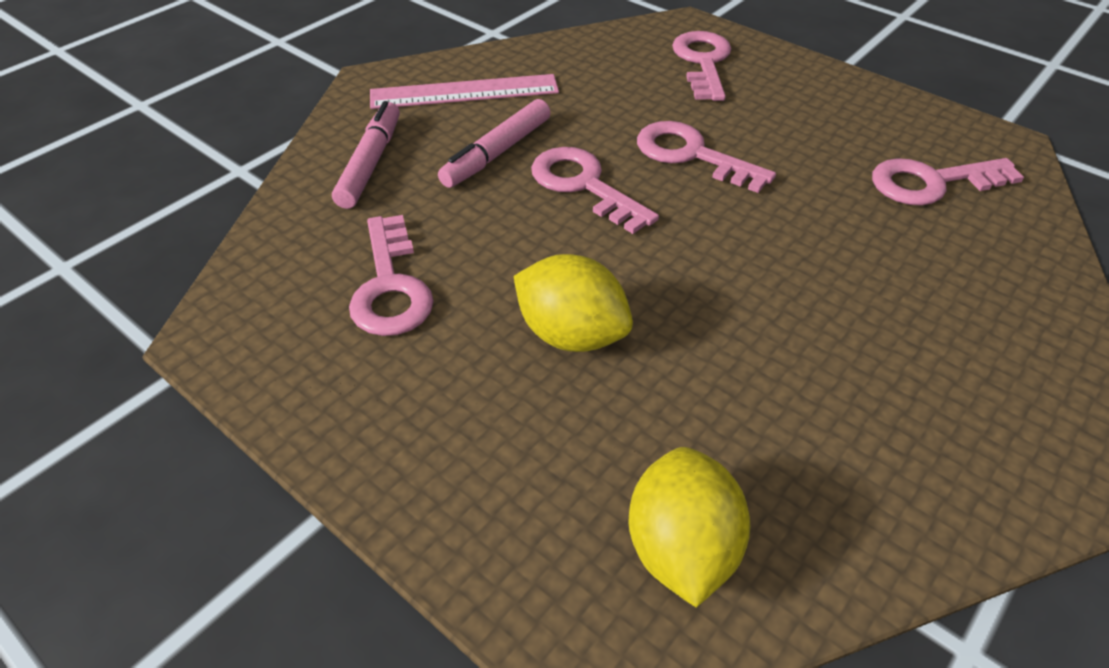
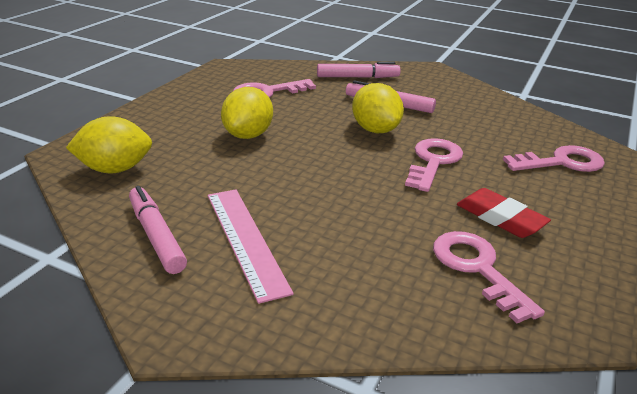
camera: 75 degrees right, 15 degrees down
(464, 92) = (442, 91): pink ruler -> pink ruler (246, 240)
(584, 185) = (375, 130): pink key -> yellow lemon
(829, 140) = (500, 218): none -> red eraser
(905, 480) = (156, 236): none -> pink marker

